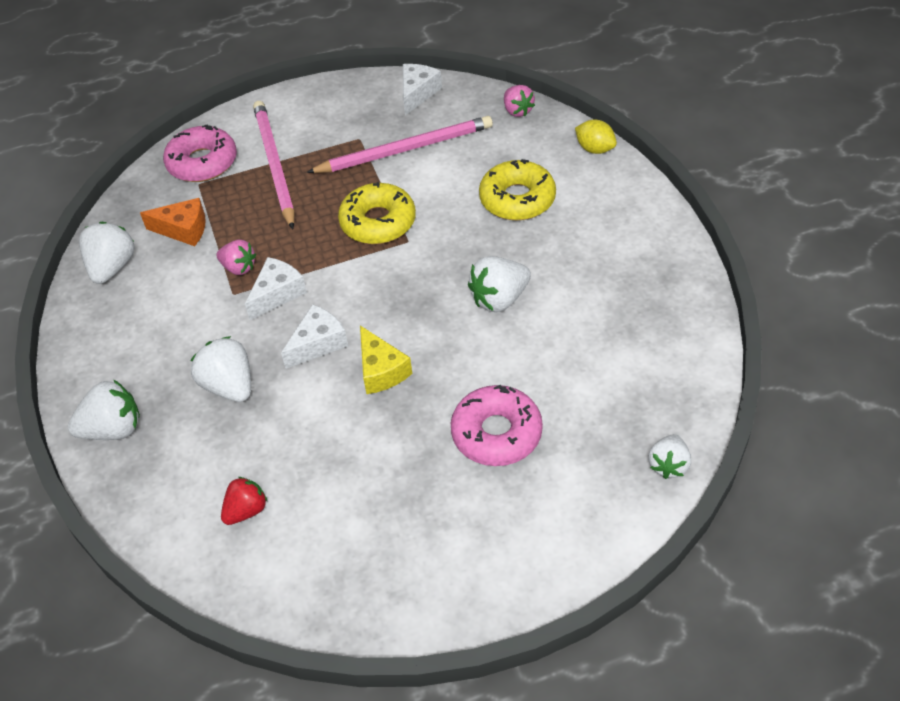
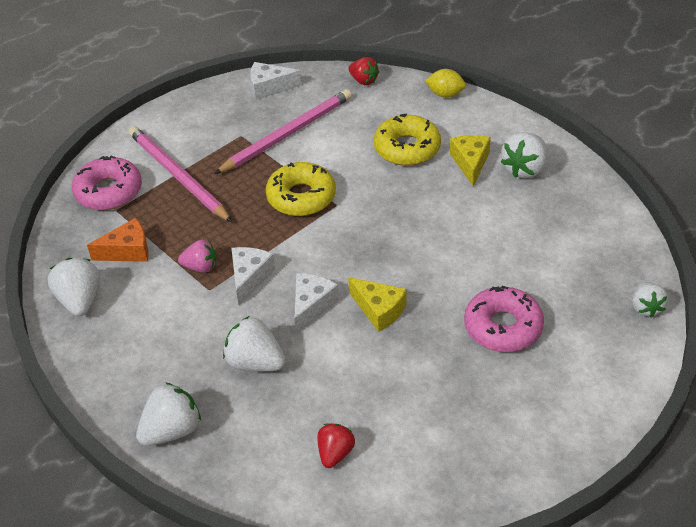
camera: 25 degrees left, 5 degrees down
(417, 93) = (269, 87): white cheese -> white cheese turned 90 degrees counterclockwise
(499, 299) = (441, 227): white strawberry -> white strawberry (524, 169)
(517, 111) = (363, 80): pink strawberry -> red strawberry
(574, 235) = (470, 163): none -> yellow cheese

